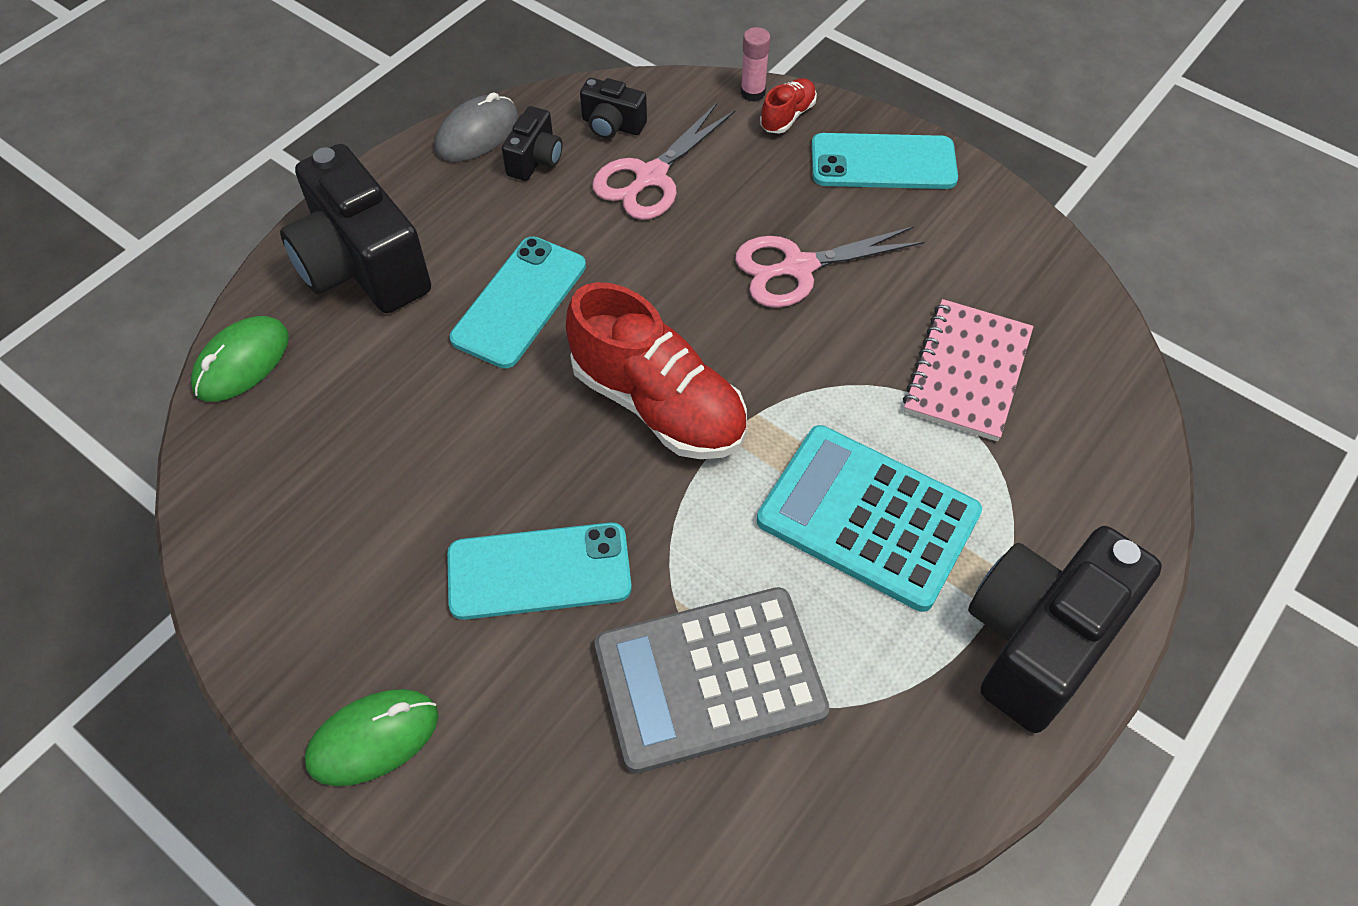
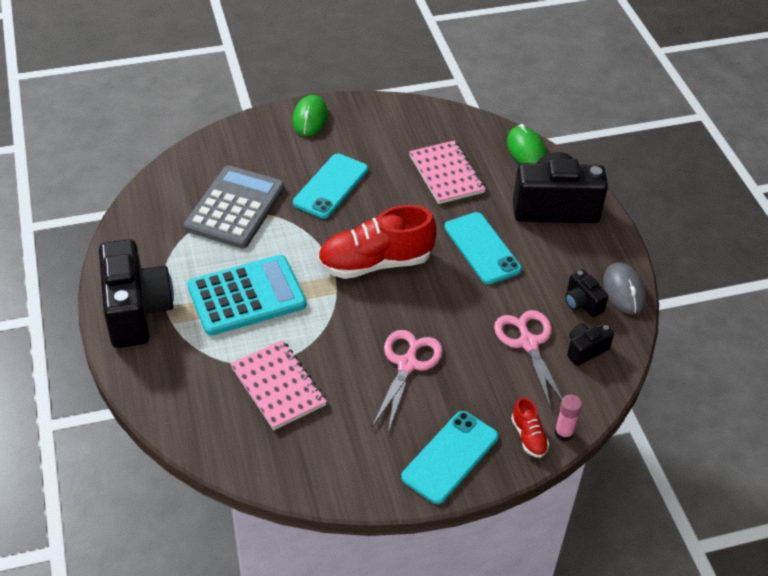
camera: 125 degrees right, 10 degrees down
(382, 430) = (446, 174): none -> pink notebook

